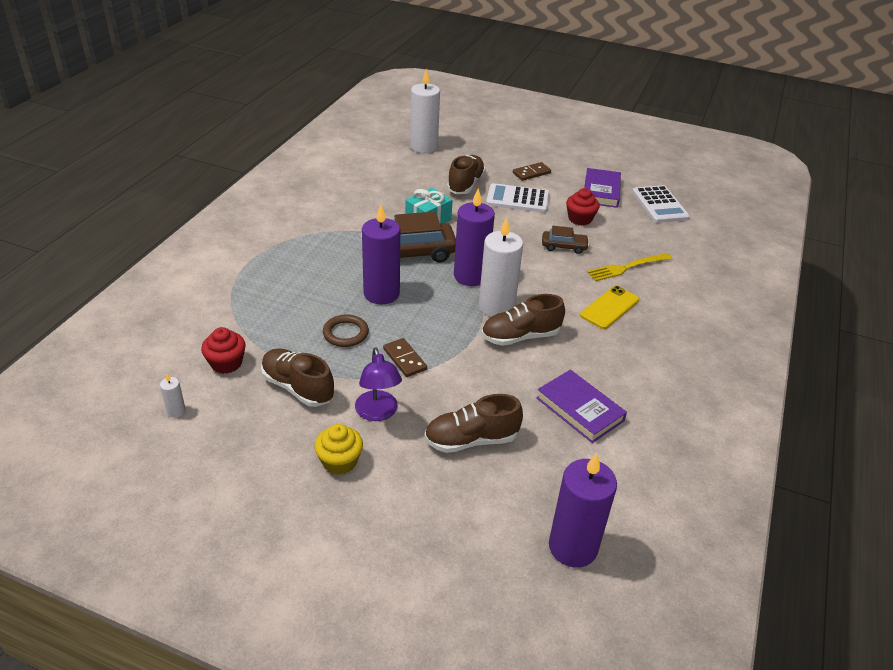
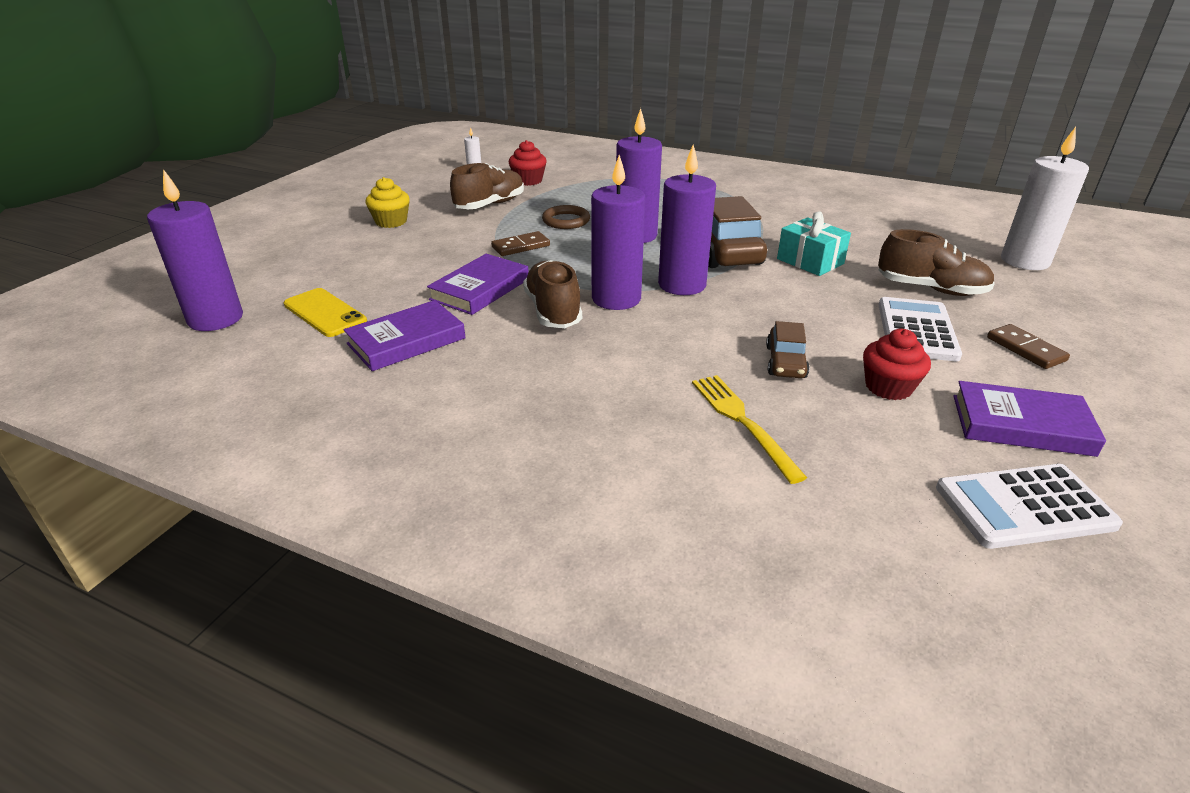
camera: 95 degrees right, 5 degrees down
(378, 413) = (445, 235): purple lamp -> none
(471, 440) = (388, 275): brown shoe -> none
(491, 377) = (480, 289): none -> purple book
(496, 306) = (616, 299): white candle -> purple candle
(609, 307) = (620, 388): yellow phone -> yellow phone (325, 313)

